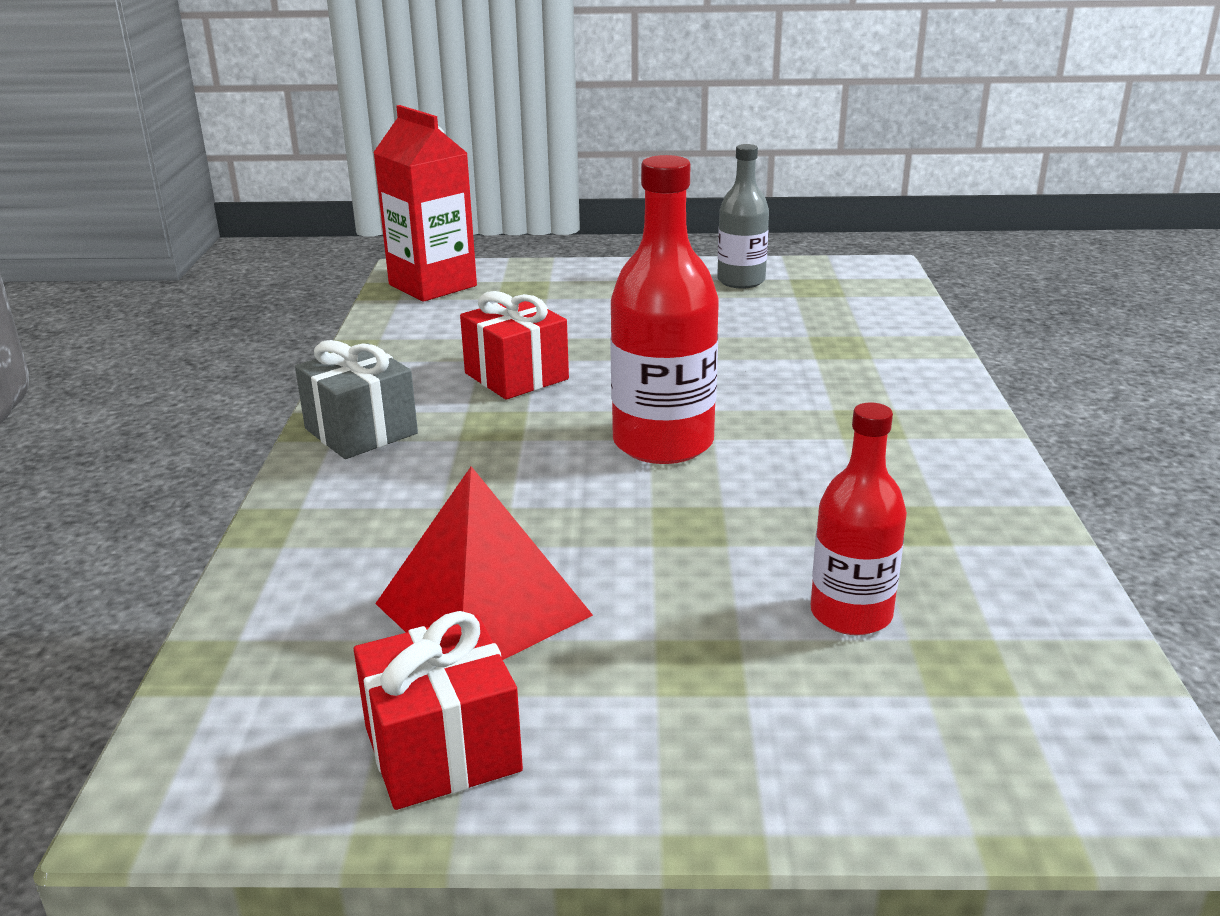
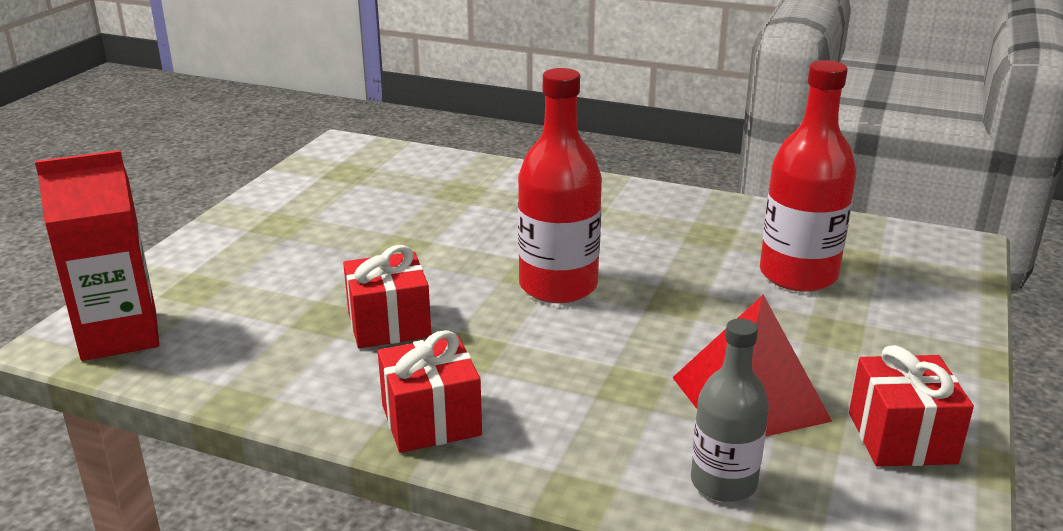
camera: 70 degrees left, 0 degrees up
(361, 431) = (431, 420): grey gift -> red gift
(741, 281) = (303, 195): grey bottle -> grey bottle (723, 482)
(851, 614) = (798, 275): red bottle -> red bottle, size x1.58

